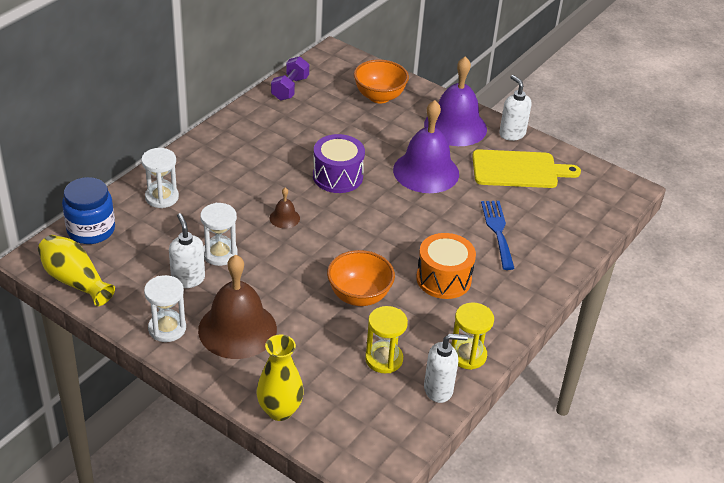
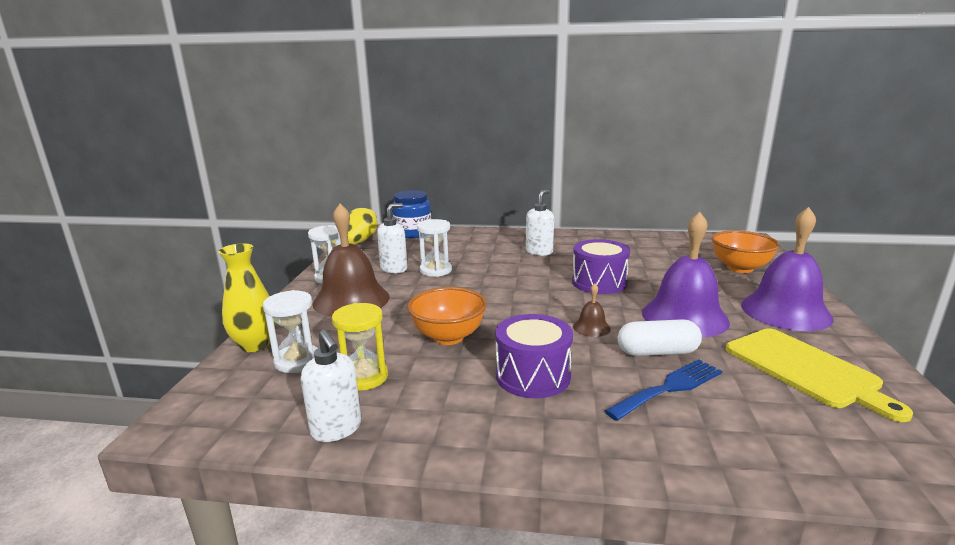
camera: 65 degrees right, 20 degrees down
(162, 197) = (473, 239): white hourglass -> white hourglass (297, 361)
(284, 218) = (511, 279): brown bell -> brown bell (591, 327)
(290, 88) = (669, 239): purple dumbbell -> none
(443, 279) = (533, 376): orange drum -> purple drum
(458, 211) = (657, 352): none -> white capsule
(467, 355) = (415, 433): yellow hourglass -> none
(512, 134) = (855, 345): white soap dispenser -> white soap dispenser (539, 252)

